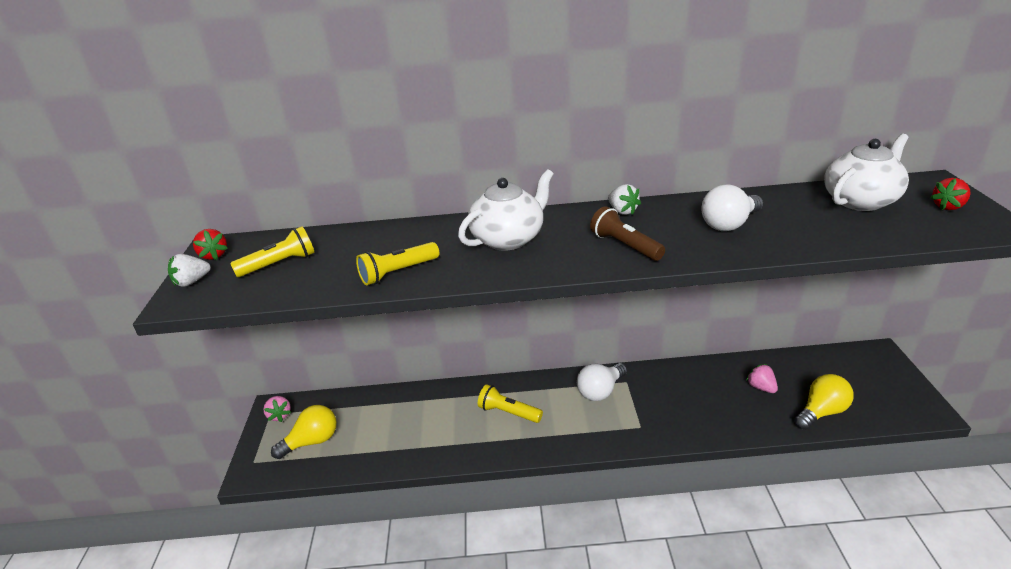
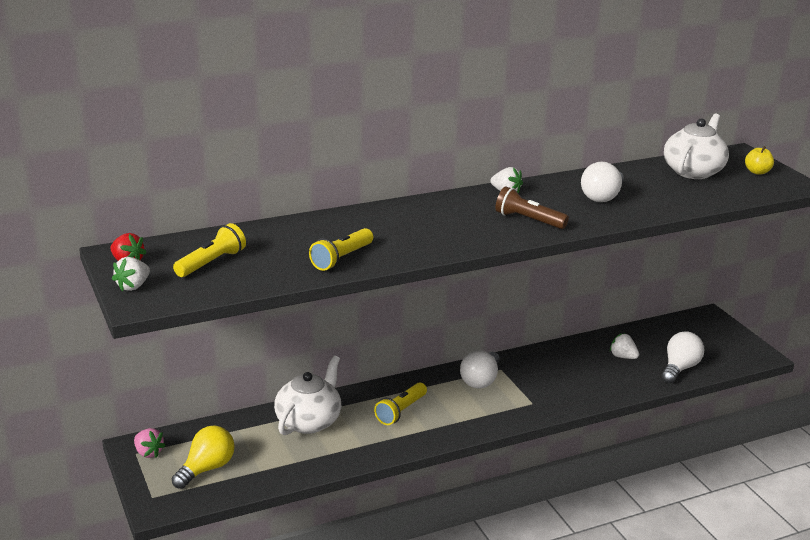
camera: 25 degrees left, 5 degrees down
(508, 239) = (421, 223): white teapot -> white teapot (309, 421)
(508, 412) = (400, 411): yellow flashlight -> yellow flashlight turned 60 degrees counterclockwise
(761, 387) = (623, 357): pink strawberry -> white strawberry
(821, 412) = (679, 368): yellow light bulb -> white light bulb
(948, 206) = (757, 172): red strawberry -> yellow apple

